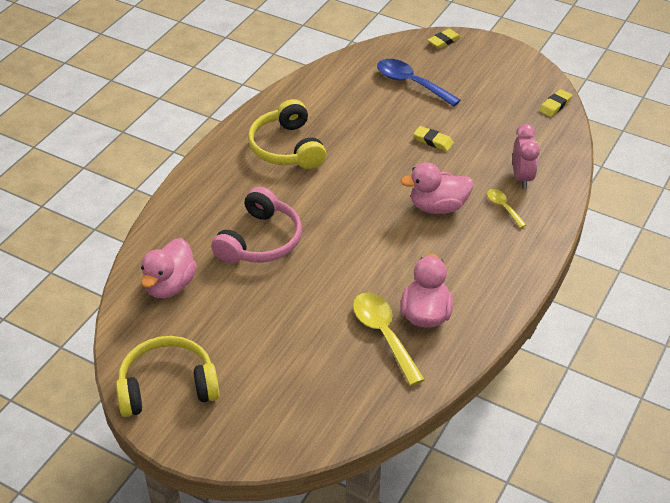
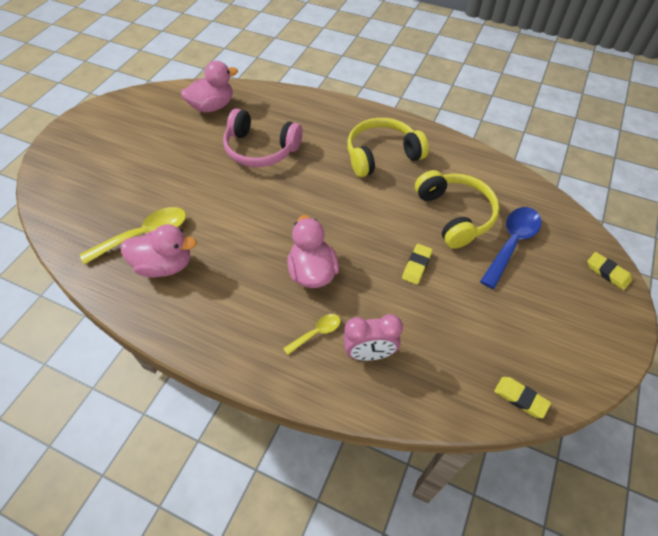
camera: 85 degrees right, 10 degrees up
(167, 387) = (114, 117): yellow headphones -> yellow headphones (454, 215)
(170, 285) = (212, 106): pink duck -> pink duck turned 135 degrees clockwise

